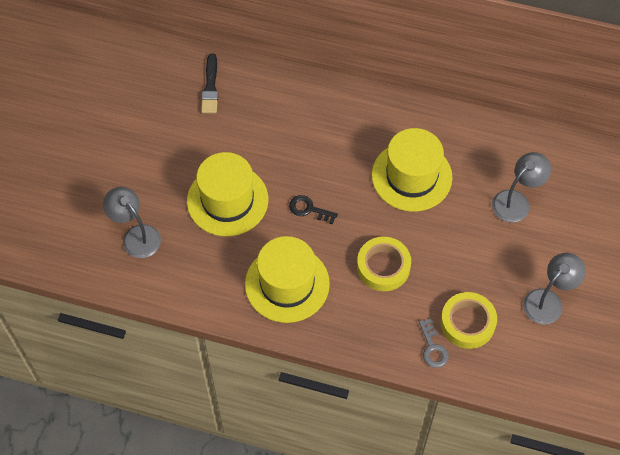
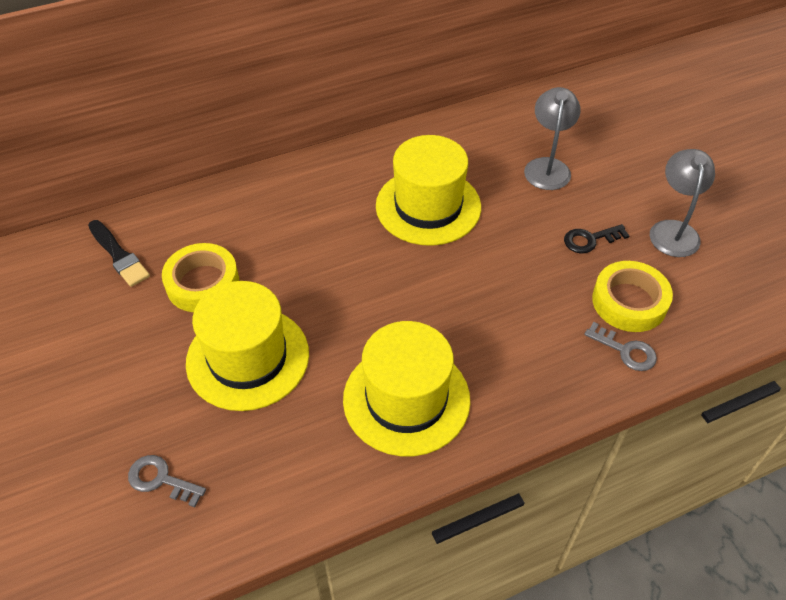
camera: 40 degrees left, 10 degrees down
(136, 235) = (161, 479): grey lamp -> grey key
(309, 209) = (353, 304): black key -> black key (590, 240)
(383, 267) = (490, 307): yellow tape -> yellow tape (202, 283)

